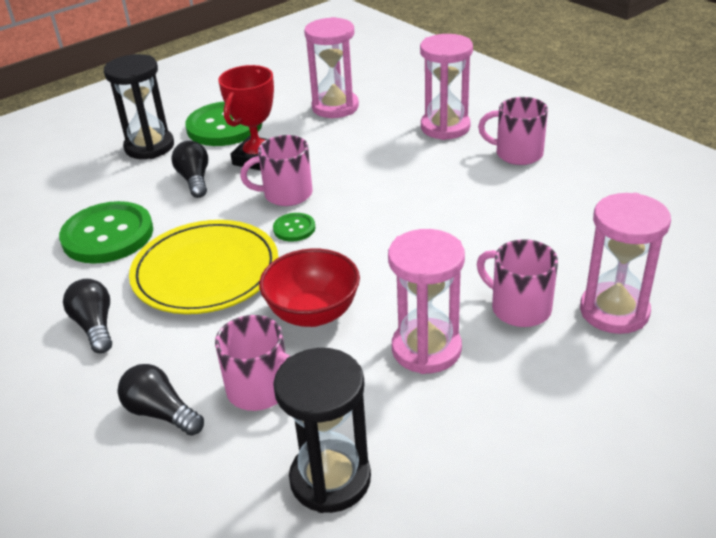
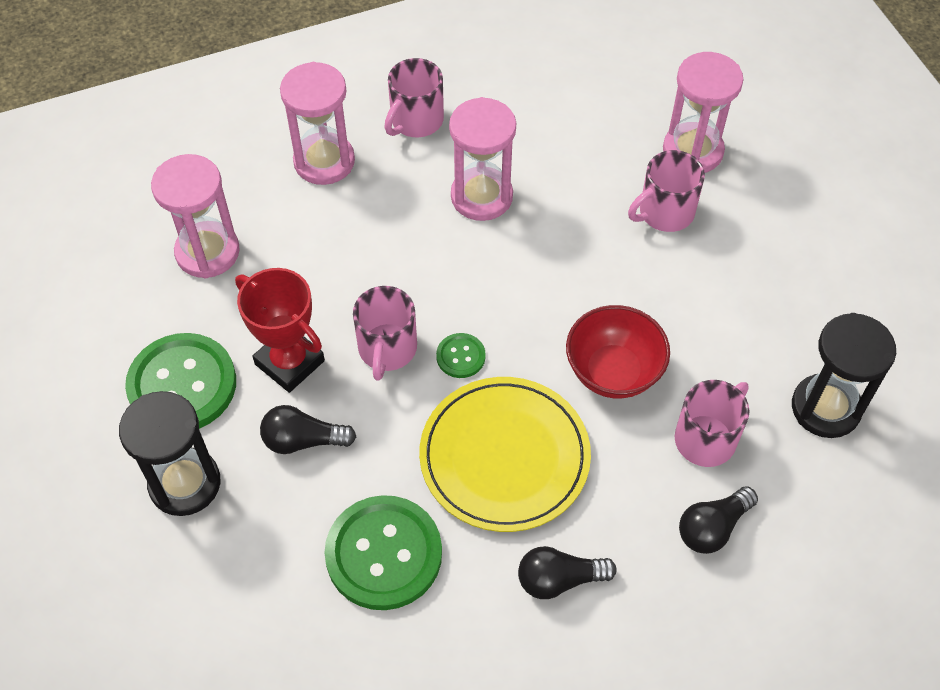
camera: 75 degrees left, 20 degrees up
(426, 349) = (695, 297): pink hourglass -> pink hourglass (481, 196)

